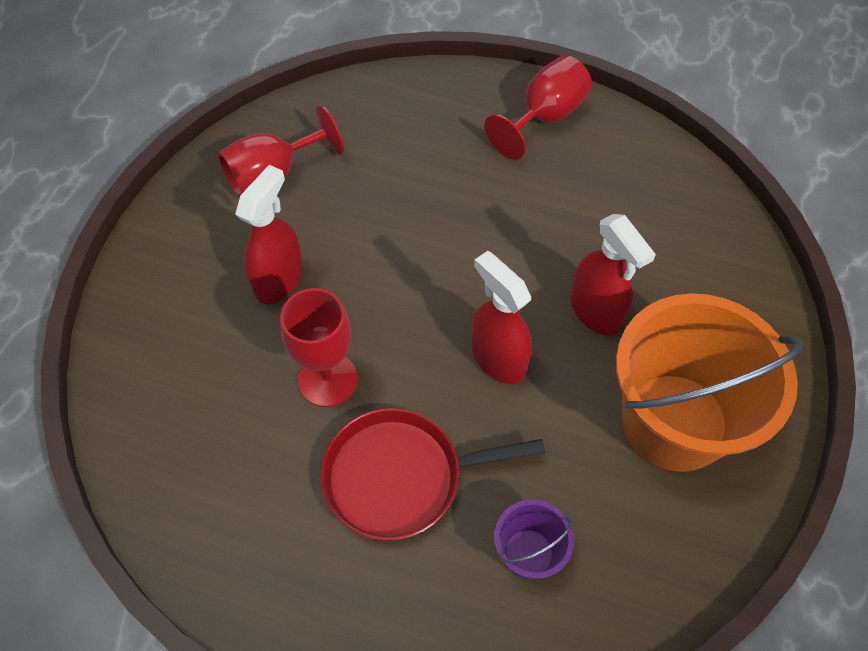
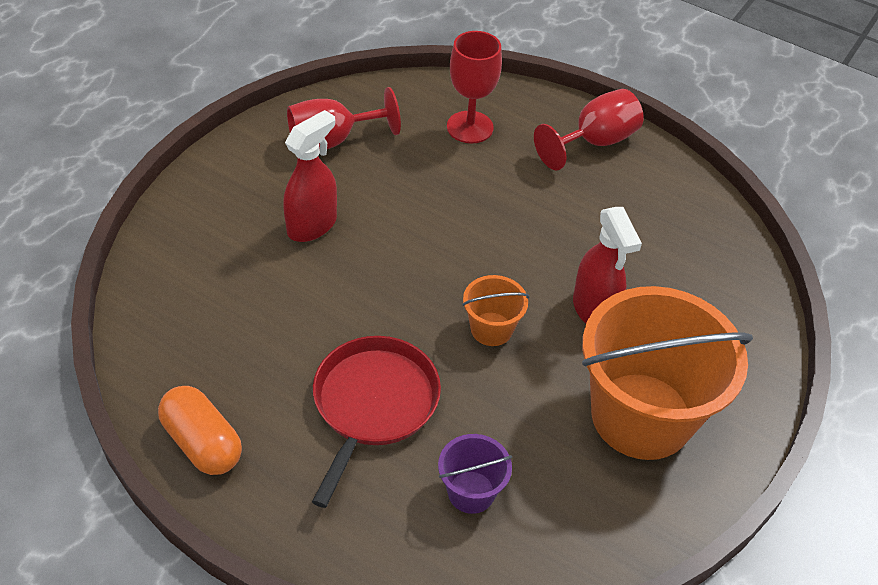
camera: 10 degrees right, 10 degrees down
(232, 569) = (202, 443): none -> orange capsule
(328, 379) = (331, 313): red goblet -> red goblet (470, 127)
(400, 477) = (373, 404): red pan -> red pan turned 105 degrees clockwise
(498, 358) = (491, 329): red spray bottle -> orange bucket

